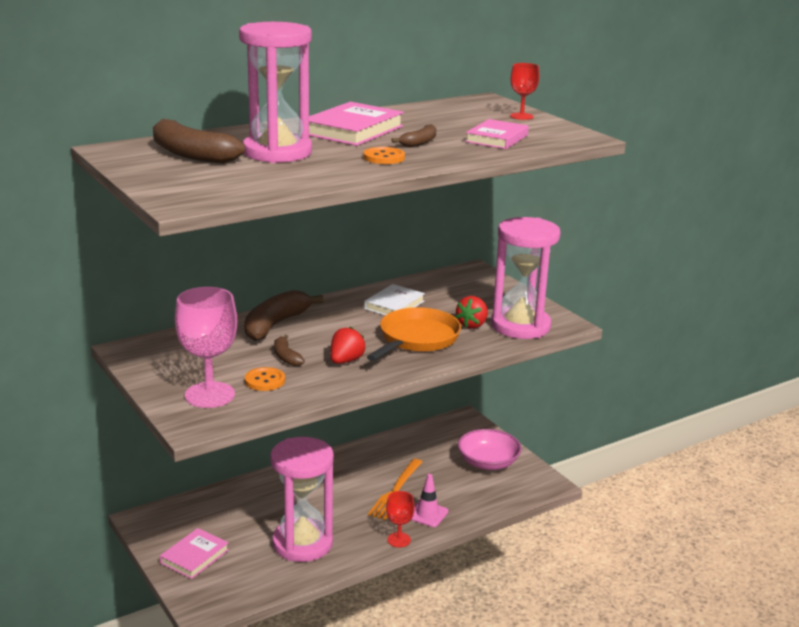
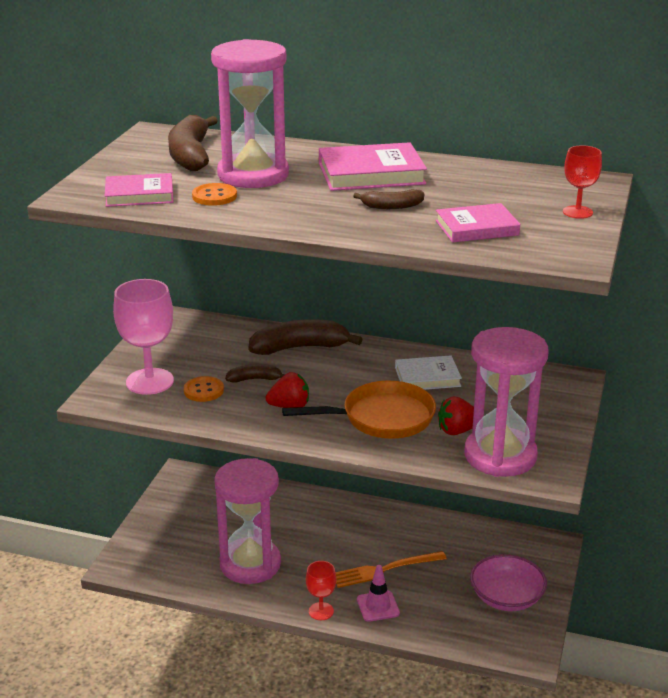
camera: 50 degrees right, 5 degrees up
(194, 556) = (170, 524): pink book -> pink book (139, 195)
(286, 357) = (254, 379): brown banana -> brown banana turned 60 degrees clockwise
(384, 157) = (319, 210): orange button -> orange button (214, 196)

